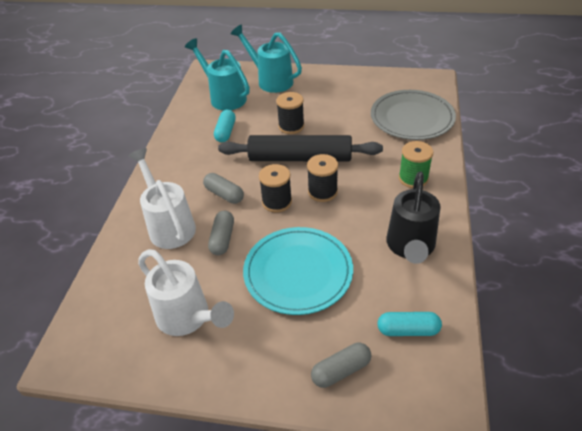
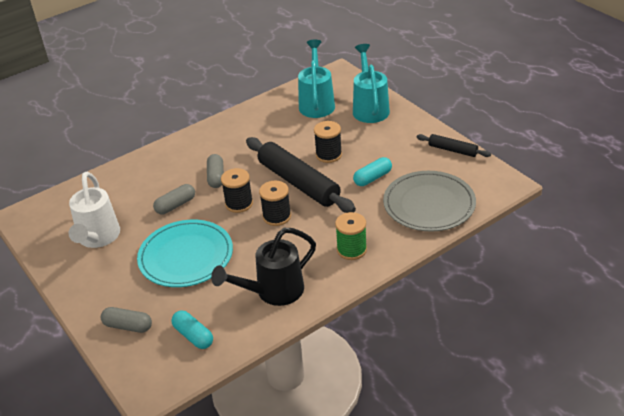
camera: 45 degrees right, 5 degrees down
(169, 225) = (160, 176): white watering can -> none
(225, 132) = (279, 132): turquoise capsule -> turquoise capsule (372, 178)
(370, 77) = (452, 150): none -> black rolling pin

